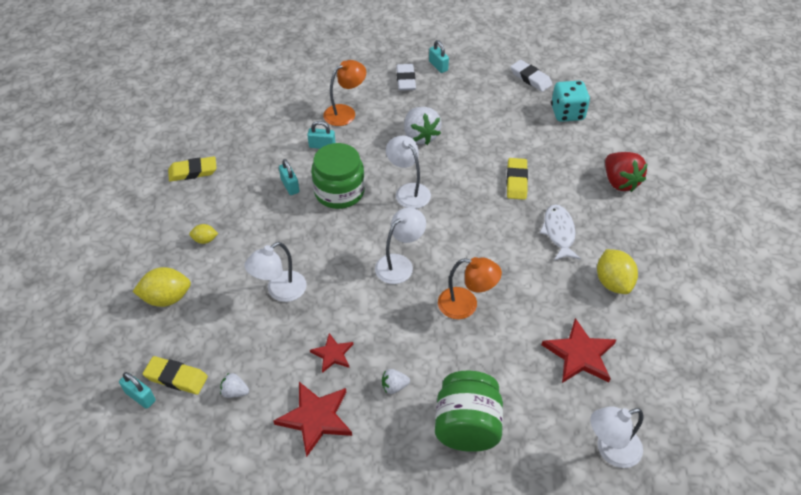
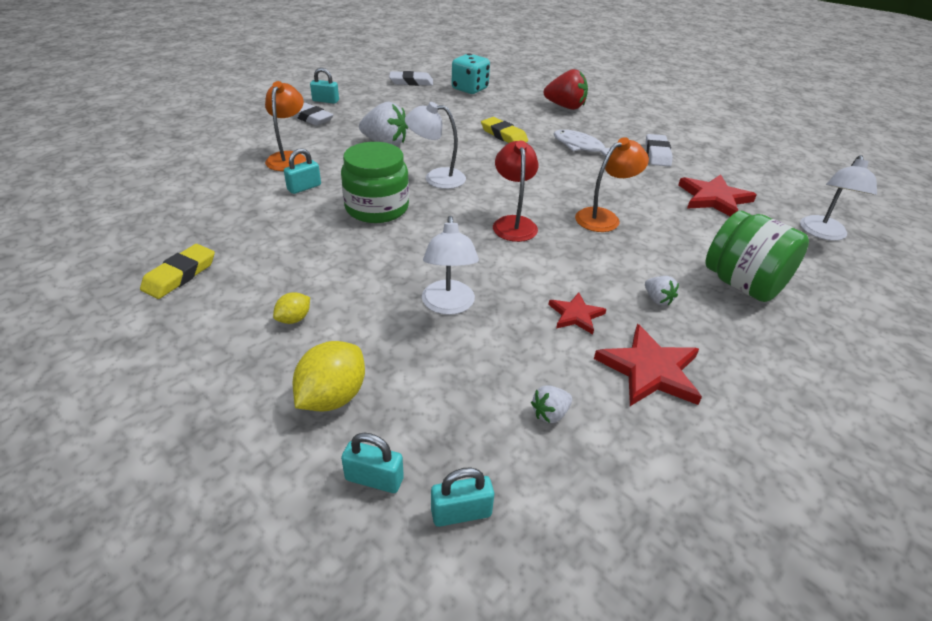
camera: 50 degrees left, 10 degrees down
(176, 377) = (470, 457): yellow eraser -> none
(290, 186) = (320, 228): turquoise padlock -> turquoise padlock (374, 479)
(394, 386) = (657, 299): white strawberry -> white strawberry turned 60 degrees counterclockwise
(399, 264) = (513, 223): white lamp -> red lamp
(613, 282) = (657, 154): yellow lemon -> white eraser

